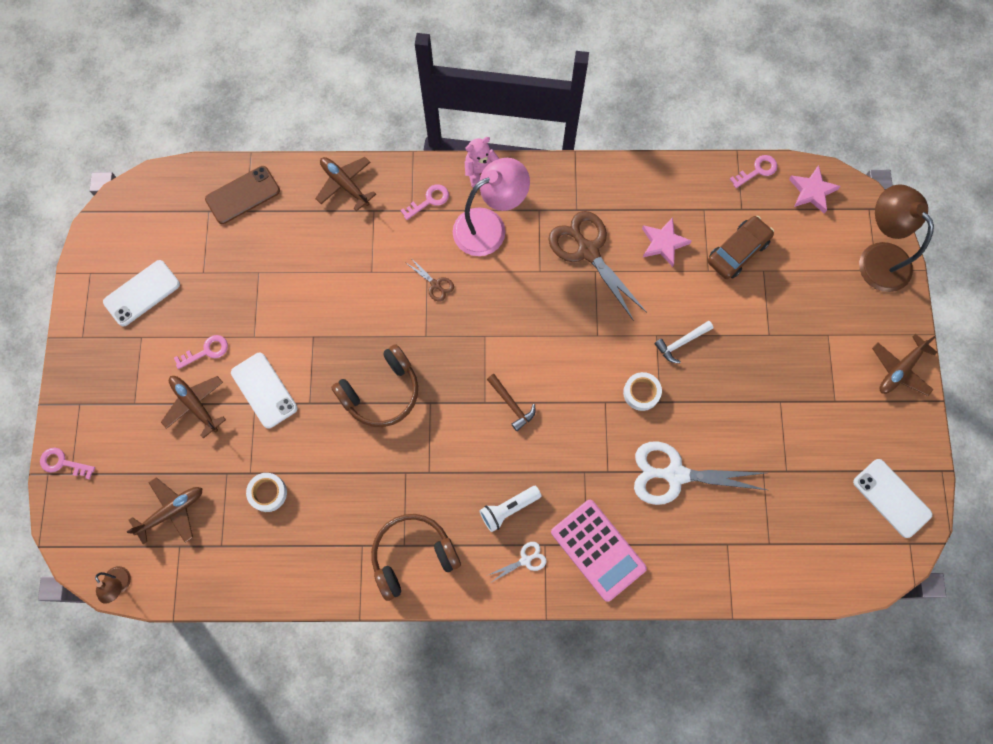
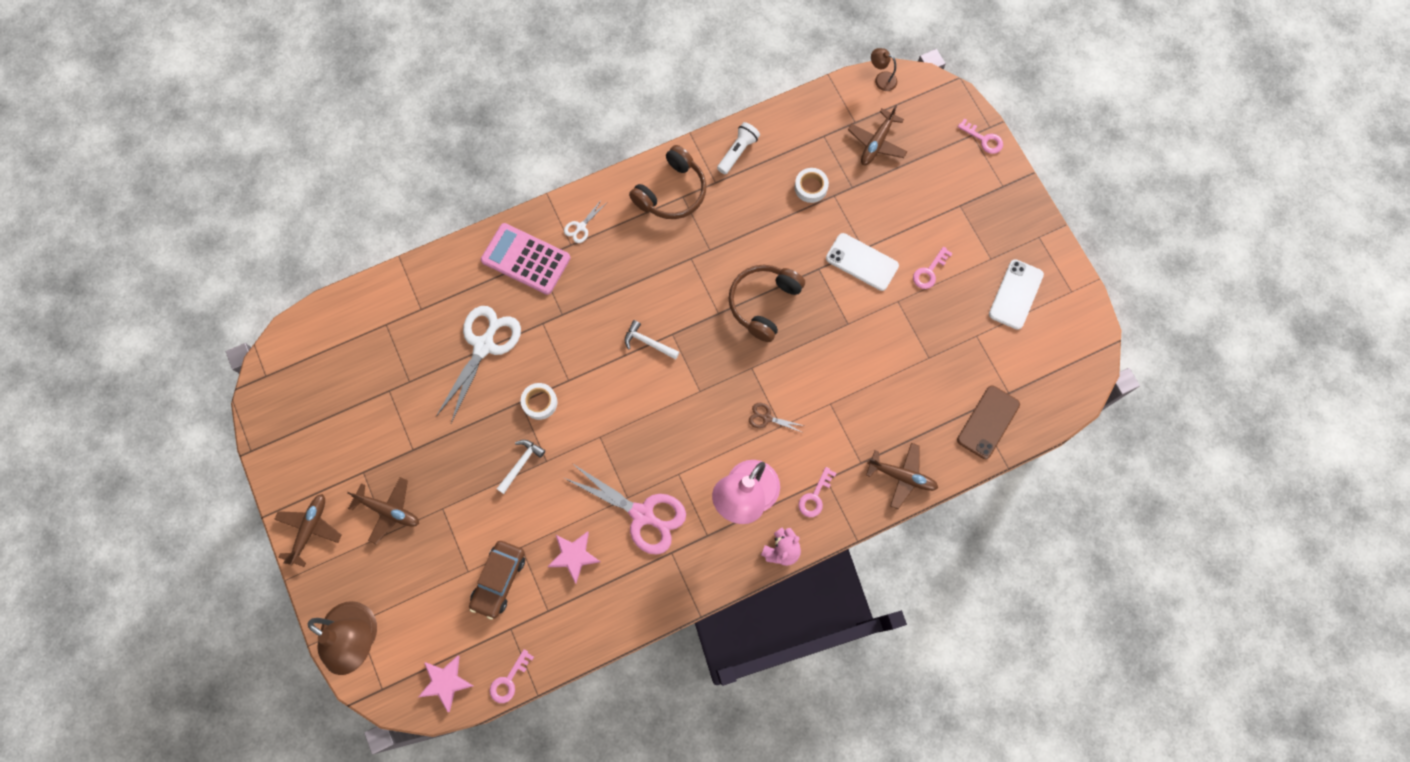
camera: 155 degrees right, 0 degrees up
(63, 463) = (983, 139): pink key -> pink key turned 45 degrees clockwise
(195, 404) = (910, 226): brown plane -> brown plane (389, 511)
(508, 509) = (612, 258): white flashlight -> white flashlight (738, 152)
(512, 404) = (648, 342): brown hammer -> white hammer
(588, 251) = (642, 515): brown scissors -> pink scissors
(675, 474) = (484, 346): white scissors -> white scissors turned 45 degrees counterclockwise
(891, 498) = (290, 407): white phone -> none

